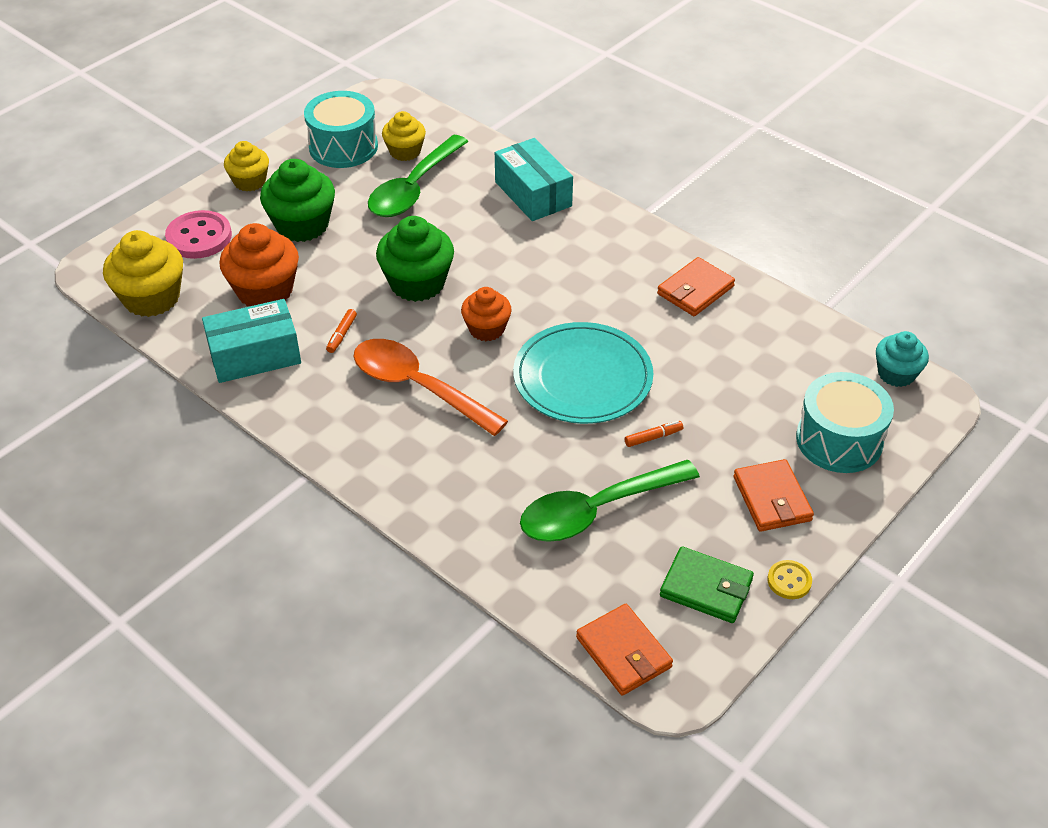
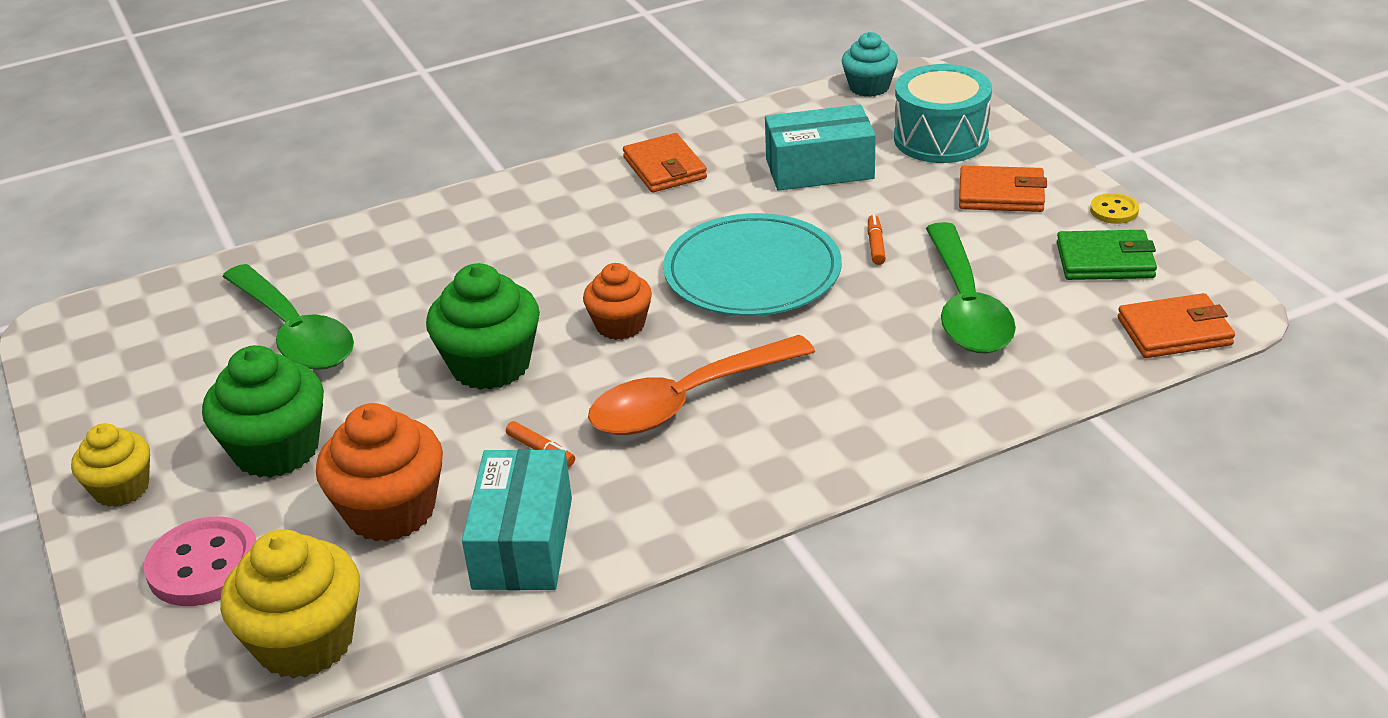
camera: 65 degrees left, 10 degrees down
(343, 147) = (137, 380): turquoise drum -> none
(405, 151) = (208, 326): yellow cupcake -> none
(533, 194) = (399, 240): turquoise box -> turquoise box (819, 169)
(706, 588) = (1105, 261): green wallet -> green wallet turned 45 degrees clockwise

